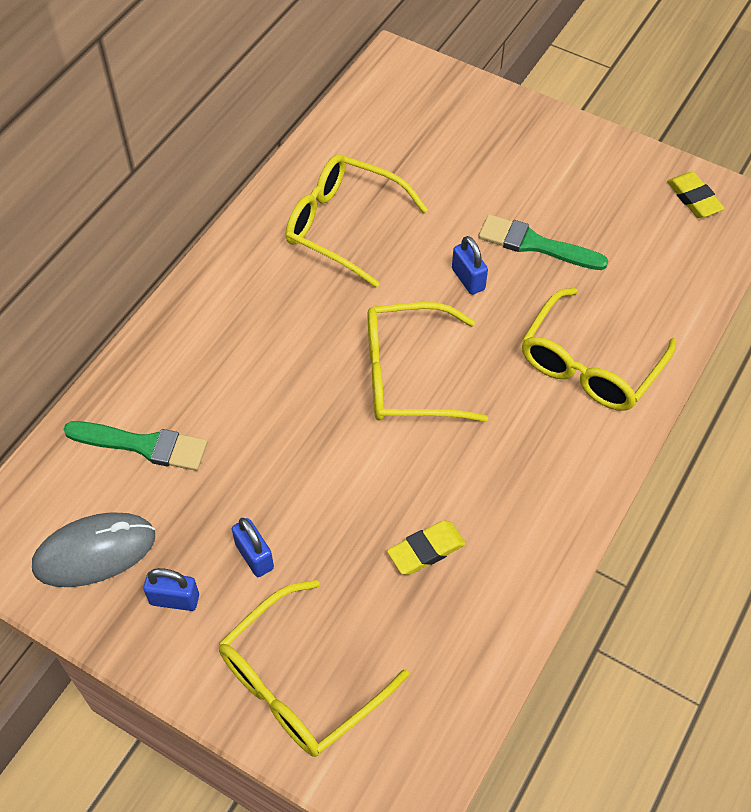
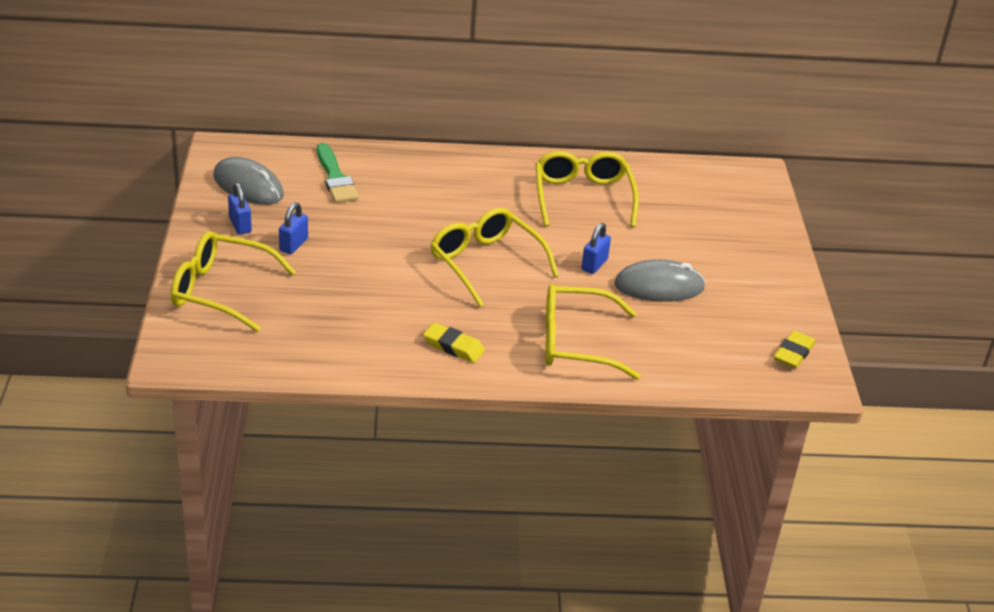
camera: 55 degrees right, 20 degrees down
(426, 550) = (356, 313): yellow eraser -> yellow eraser (453, 347)
(535, 244) = (659, 286): green brush -> grey mouse

